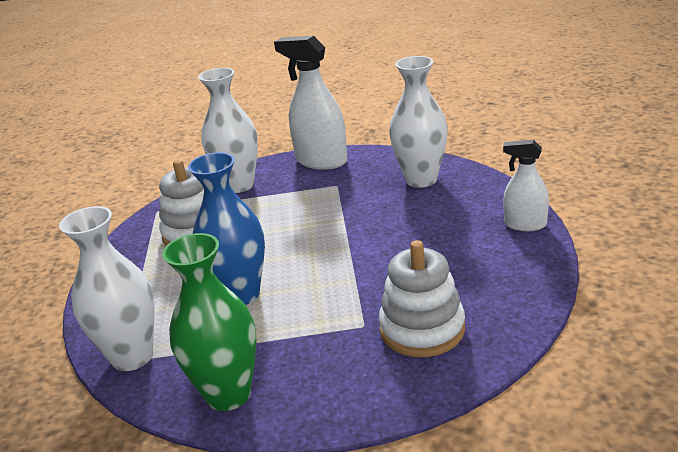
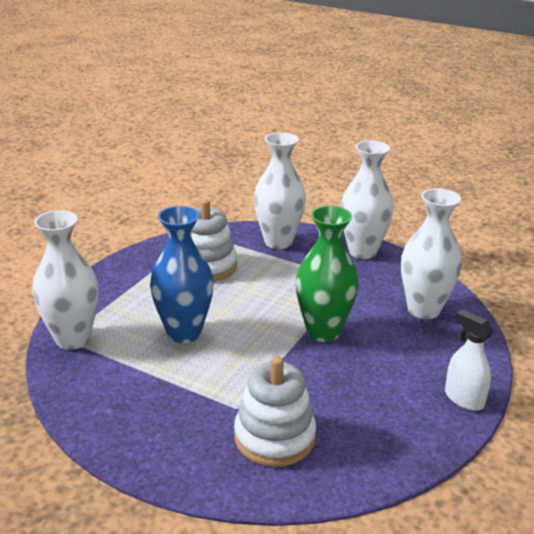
camera: 30 degrees right, 0 degrees up
(228, 394) = (97, 403): green vase -> green vase (323, 331)
(321, 161) = (362, 251): white spray bottle -> white vase

